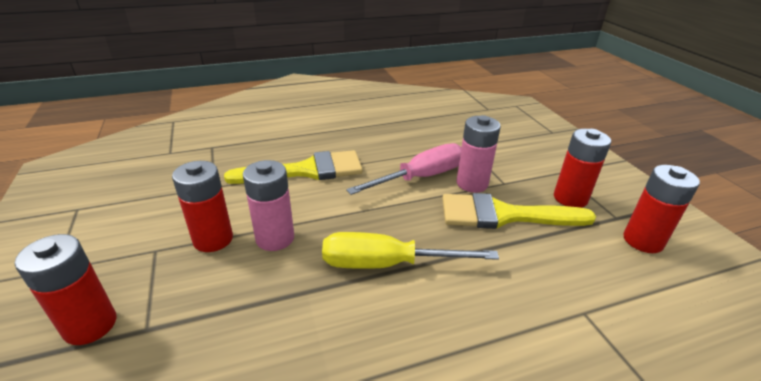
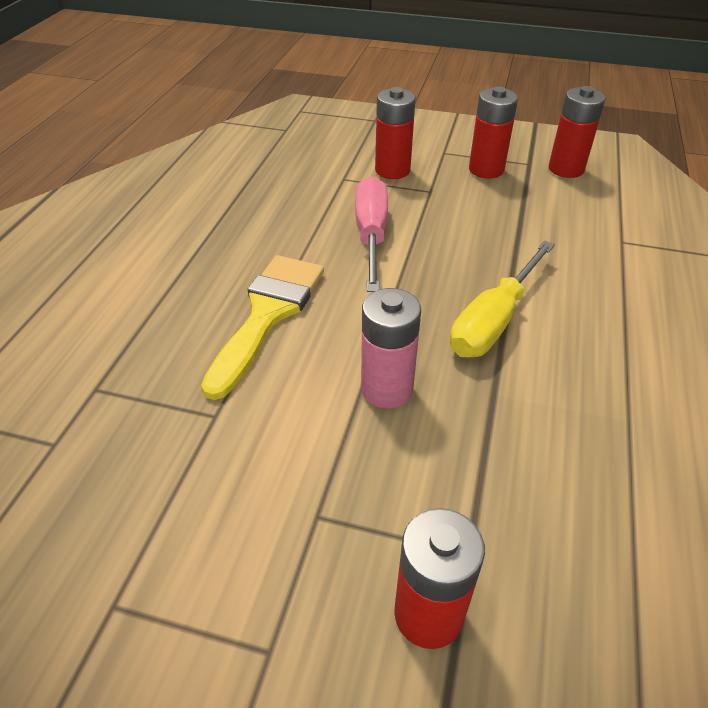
camera: 55 degrees left, 10 degrees up
(213, 239) = (343, 447): red battery -> red battery (392, 170)
(472, 183) = (414, 209): pink battery -> none
(504, 215) = (479, 216): yellow brush -> none

